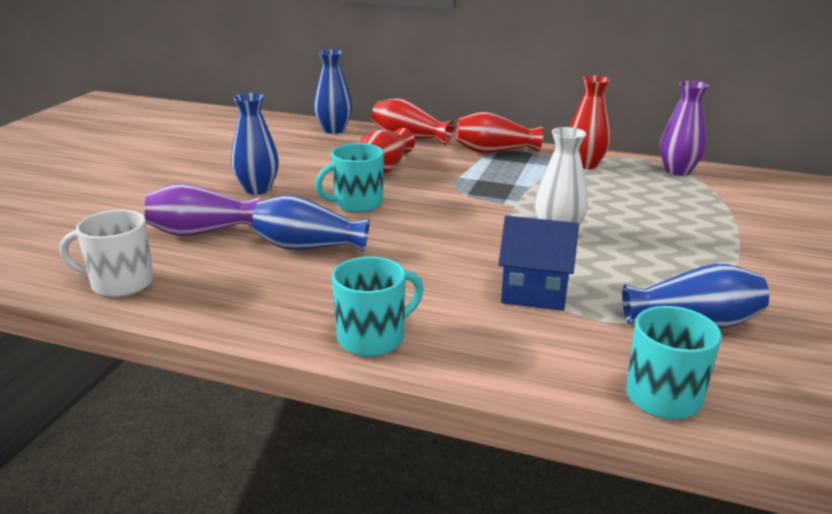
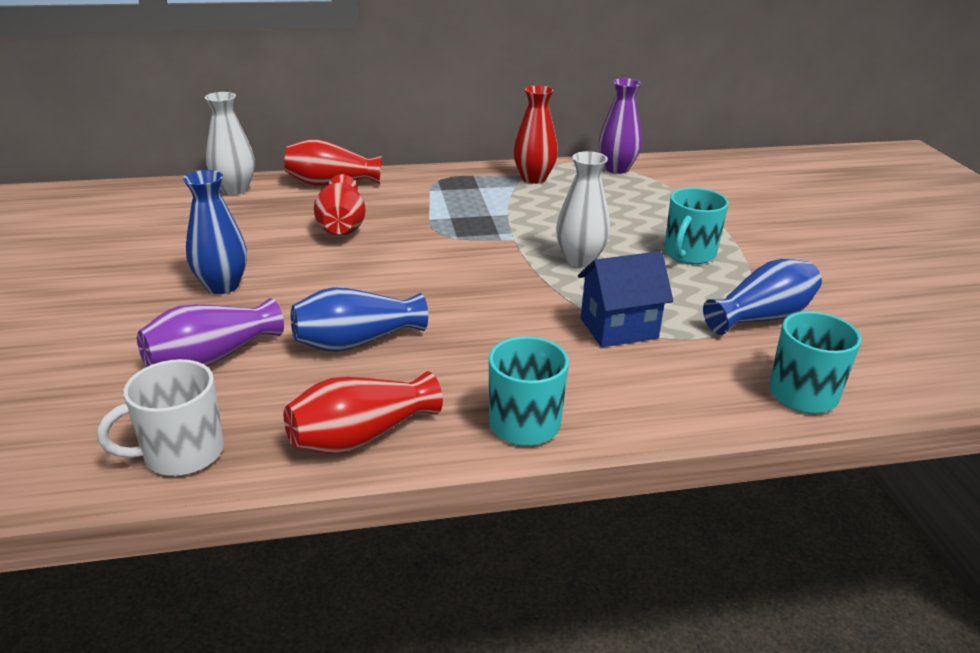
camera: 30 degrees left, 5 degrees up
(334, 130) = (235, 189): blue vase -> white vase
(357, 204) = (356, 276): turquoise mug -> turquoise mug (689, 254)
(494, 151) = (435, 181): red vase -> red vase (361, 436)

